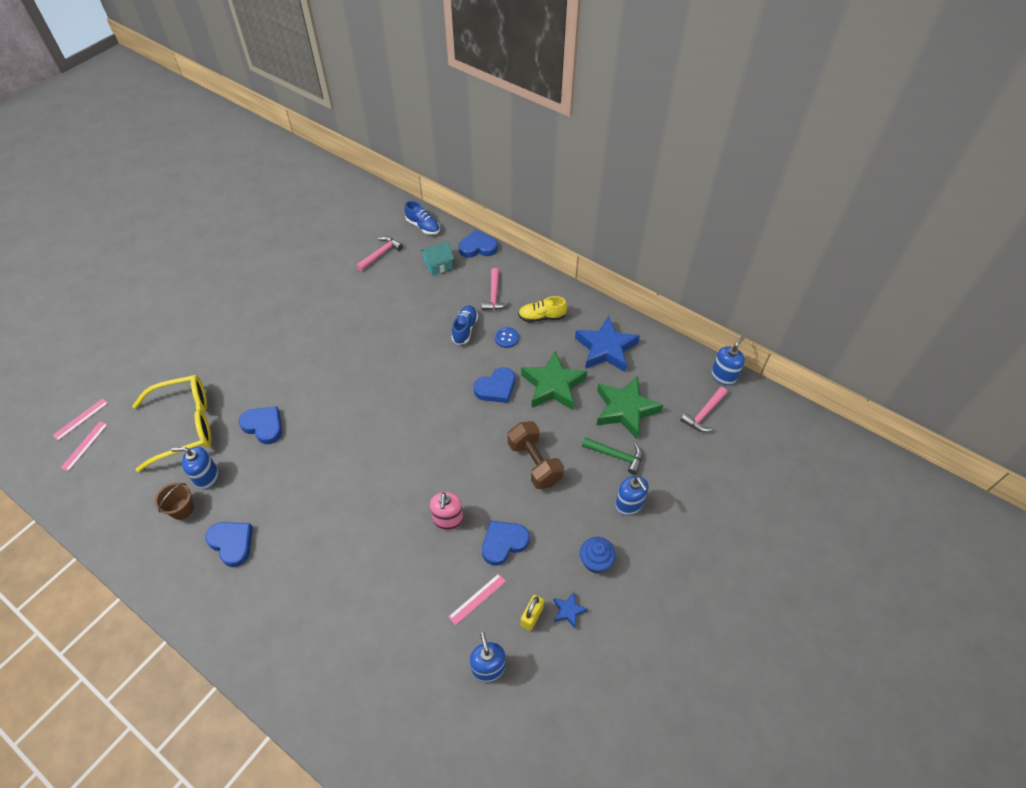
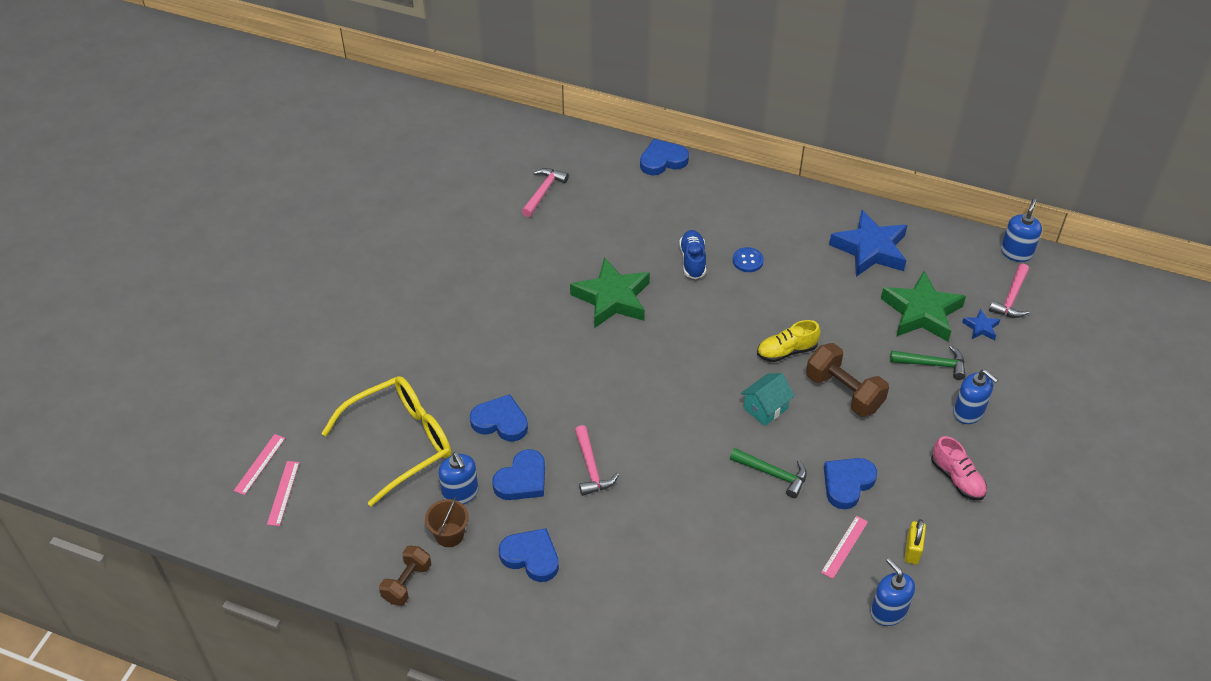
camera: 15 degrees left, 5 degrees down
(132, 541) = (407, 583): none -> brown dumbbell
(207, 477) = (460, 493): blue soap dispenser -> blue soap dispenser turned 105 degrees counterclockwise
(423, 226) = (581, 147): blue shoe -> none
(438, 265) = (623, 191): turquoise house -> turquoise house (765, 408)
(448, 520) = (773, 474): pink soap dispenser -> green hammer
(494, 295) = (709, 214): pink hammer -> pink hammer (591, 468)
(496, 388) = (761, 320): blue heart -> blue heart (522, 480)
(542, 317) = (779, 228): yellow shoe -> yellow shoe (786, 351)
(553, 385) = (827, 303): green star -> green star (612, 298)
(568, 611) = (949, 535): blue star -> blue star (981, 327)
(595, 561) = (957, 478): blue cupcake -> pink shoe

